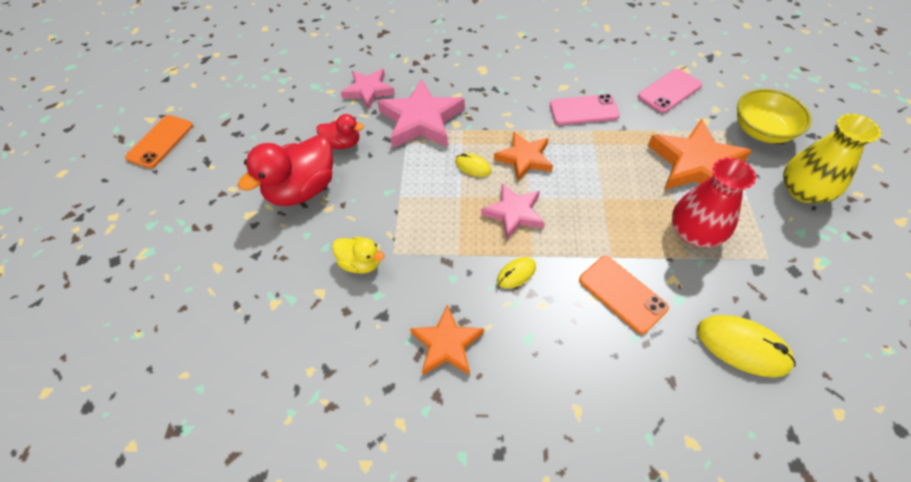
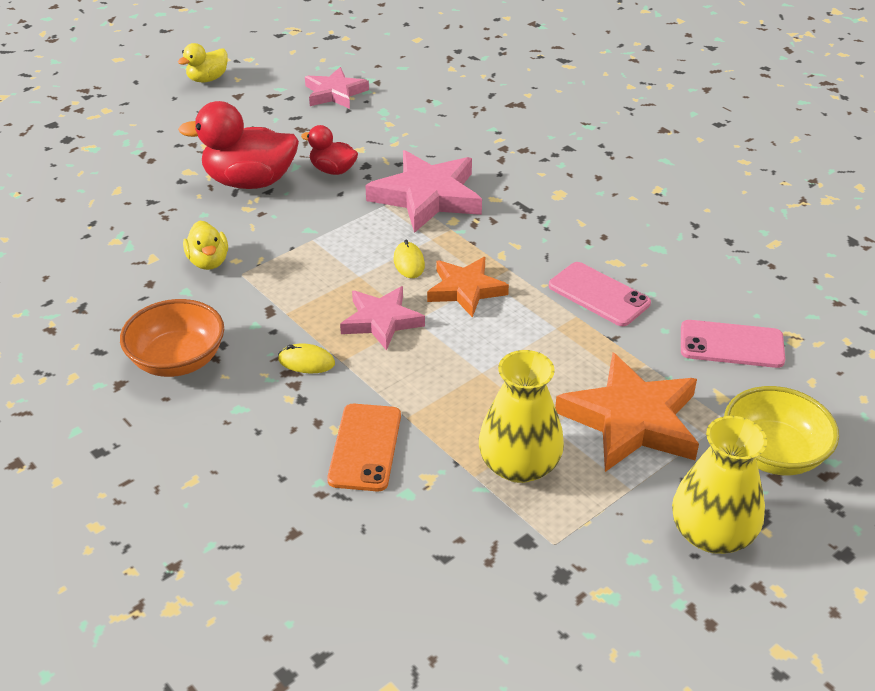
camera: 45 degrees right, 15 degrees down
(160, 141) = (207, 79): orange phone -> yellow duck
(343, 143) = (333, 170): red duck -> red duck turned 150 degrees clockwise
(368, 91) = (421, 144): pink star -> pink star (335, 93)
(447, 344) = (178, 360): orange star -> orange bowl
(694, 232) = (519, 465): red vase -> yellow vase
(742, 347) = (396, 571): yellow mouse -> none

